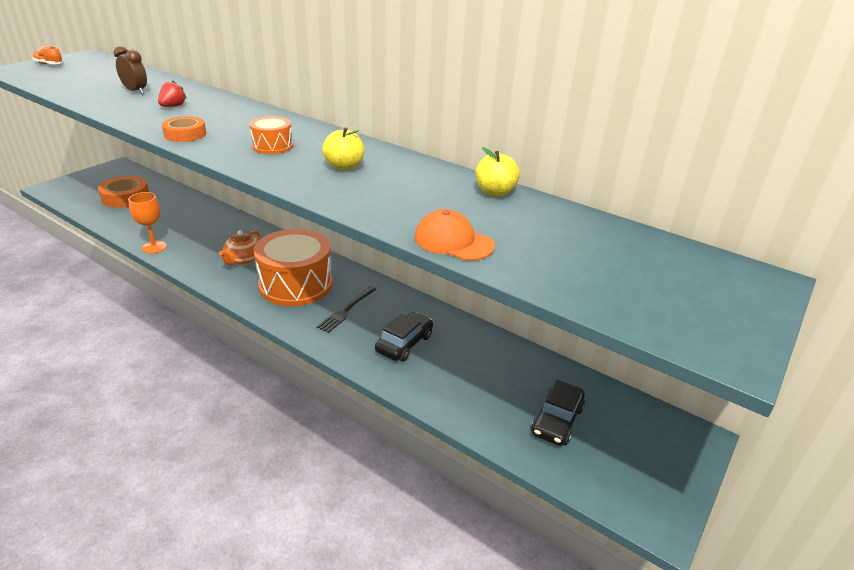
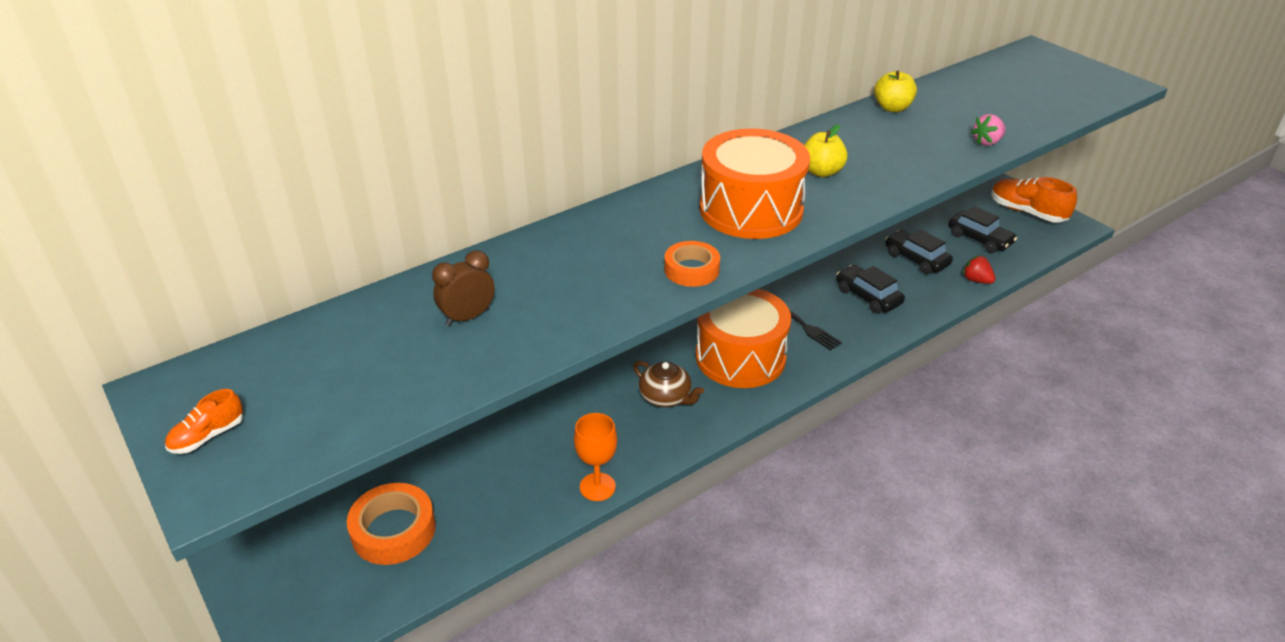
camera: 70 degrees left, 5 degrees up
(173, 106) = (565, 280): red strawberry -> red strawberry (976, 280)
(243, 259) = (666, 397): orange teapot -> brown teapot
(272, 146) = (751, 209): orange drum -> orange drum, size x2.10
(453, 241) = (987, 142): orange cap -> pink strawberry
(485, 372) = (916, 259): none -> black car
(652, 466) = (1027, 212): none -> orange shoe

